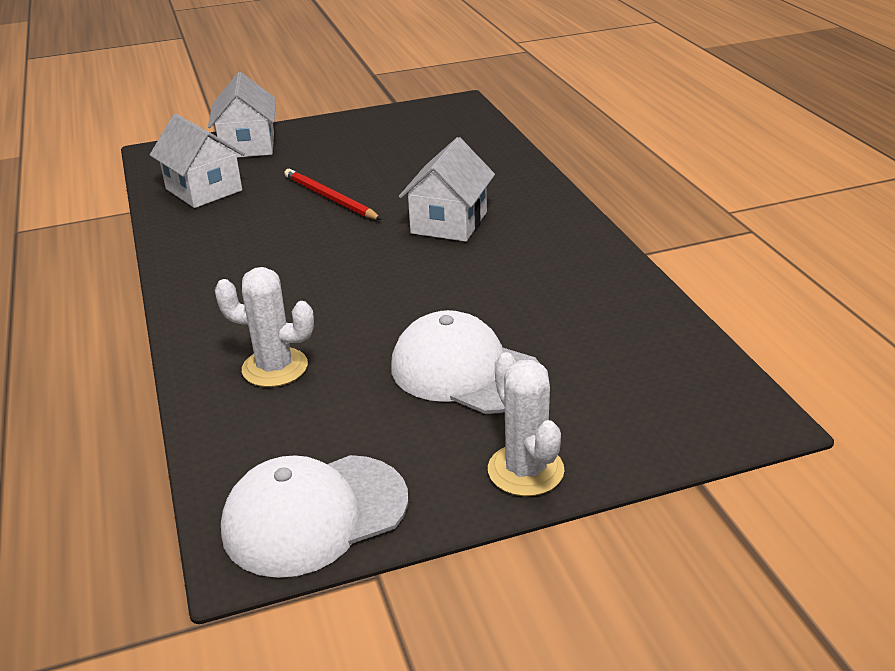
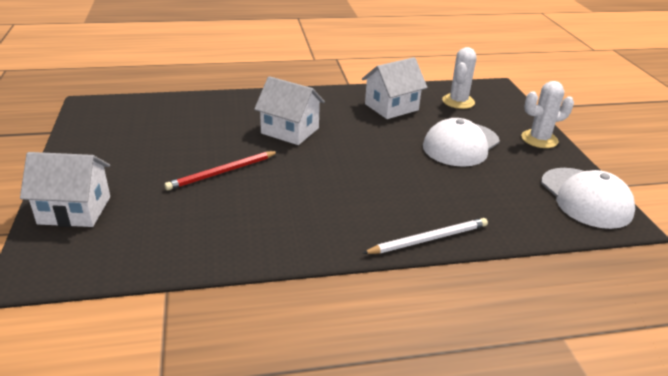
camera: 85 degrees left, 0 degrees up
(196, 348) = (429, 239): none -> white pencil
(204, 190) = (158, 238): white house -> white house (391, 107)
(275, 368) = (455, 206): white cactus -> white cactus (458, 101)

